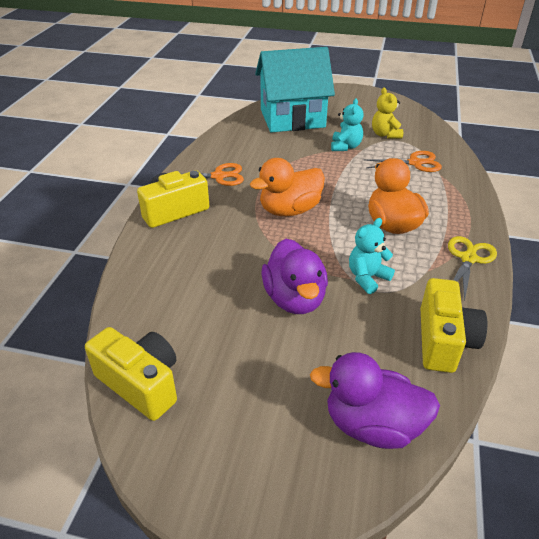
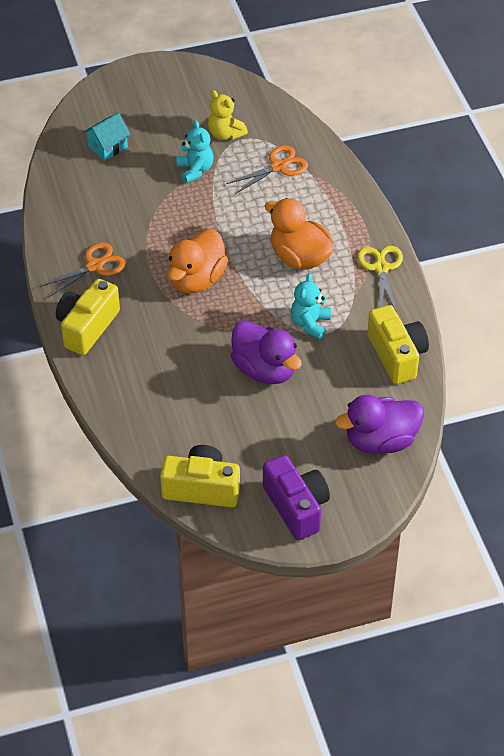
camera: 30 degrees left, 10 degrees up
(220, 457) = (296, 507): none -> purple camera
(292, 118) = (108, 147): turquoise house -> turquoise house, size x0.42

